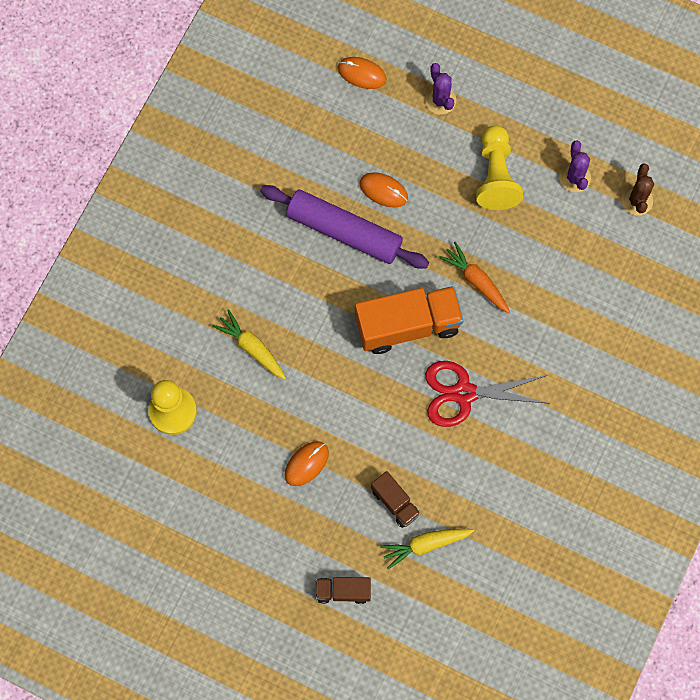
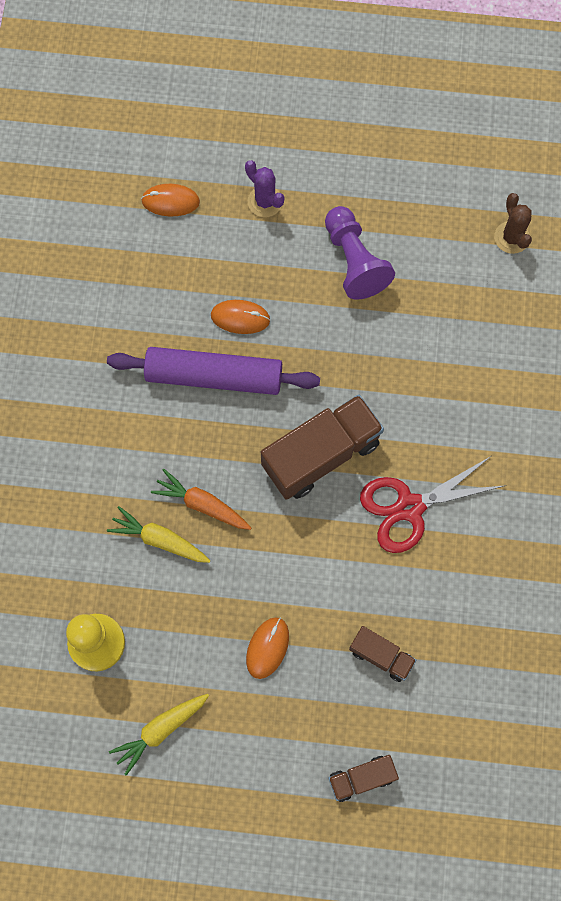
camera: 20 degrees left, 0 degrees up
(407, 325) = (321, 454): orange truck -> brown truck
(425, 545) = (432, 691): yellow carrot -> yellow carrot (161, 730)
(476, 281) = (376, 381): orange carrot -> orange carrot (202, 504)
(496, 176) = (354, 261): yellow pawn -> purple pawn
(574, 178) = (437, 235): purple cactus -> none

